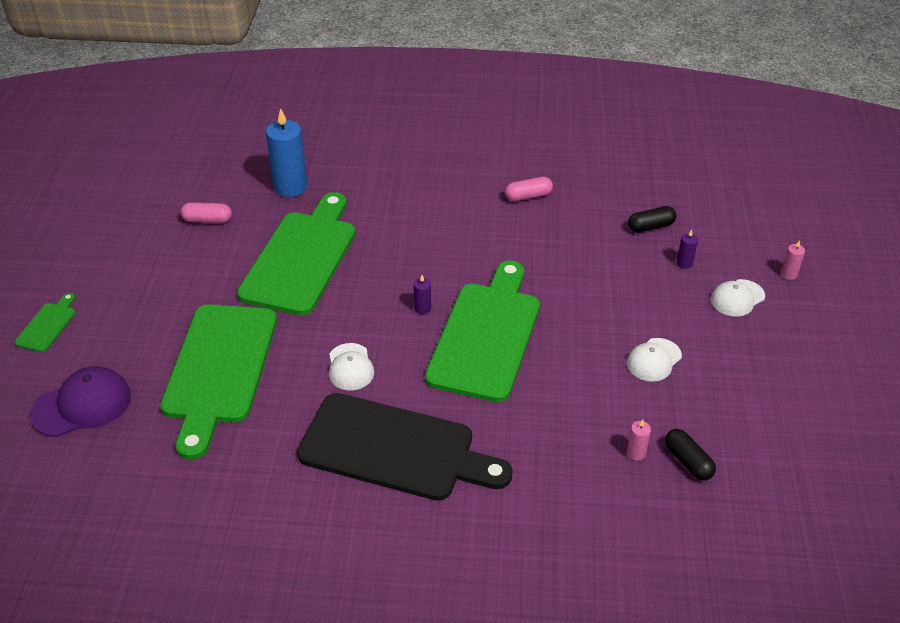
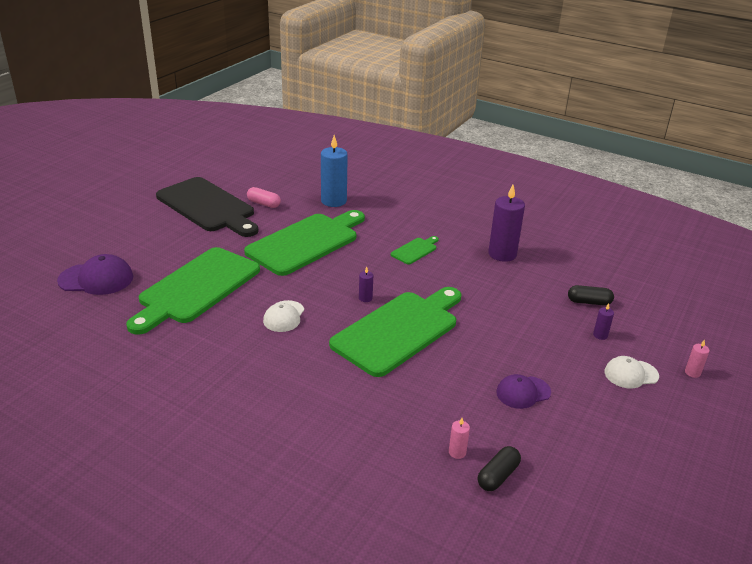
camera: 25 degrees right, 10 degrees down
(47, 325) = (117, 230): green cutting board -> green cutting board (415, 250)
(395, 449) = (271, 378): black cutting board -> black cutting board (208, 207)
(528, 196) = (502, 254): pink capsule -> purple candle
(654, 360) = (523, 392): white cap -> purple cap
(688, 461) = (498, 476): black capsule -> black capsule turned 45 degrees clockwise

